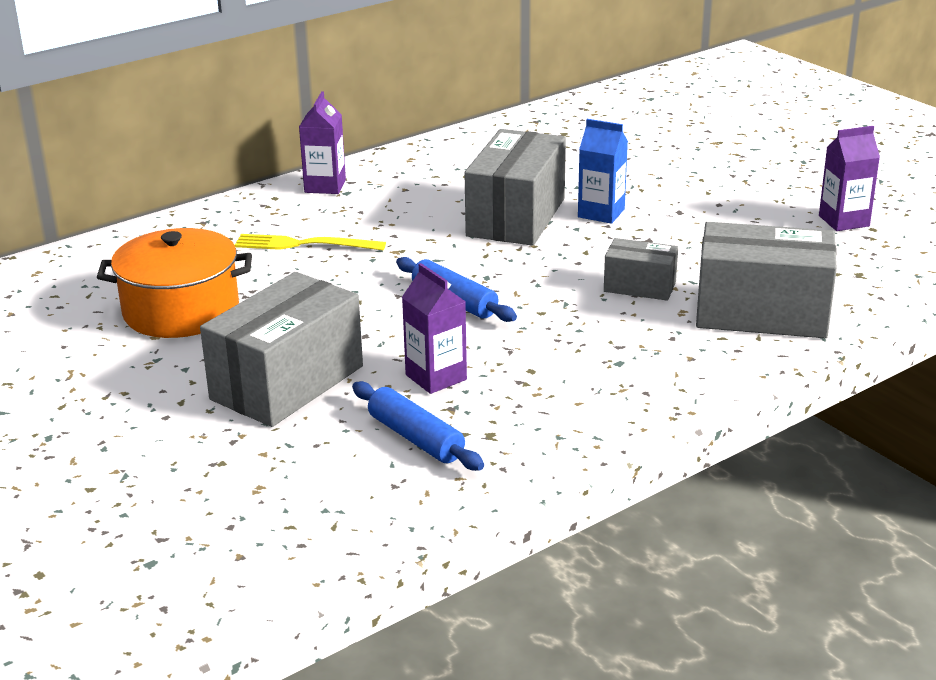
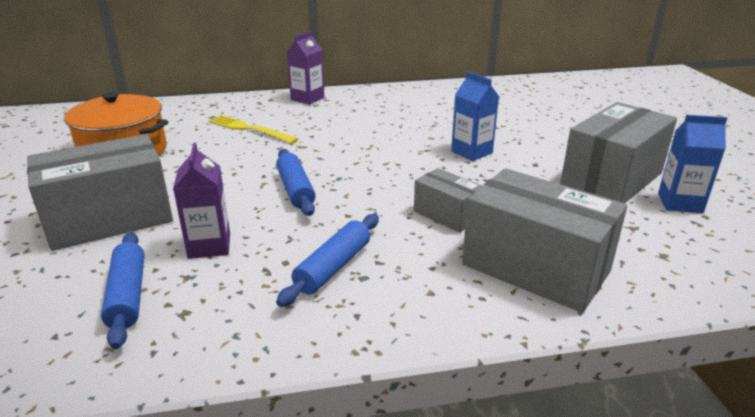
camera: 25 degrees right, 0 degrees up
(516, 217) = (406, 142): grey box -> grey box (611, 179)
(582, 362) = (333, 267): none -> blue rolling pin
(844, 221) = (680, 203): purple carton -> blue carton

